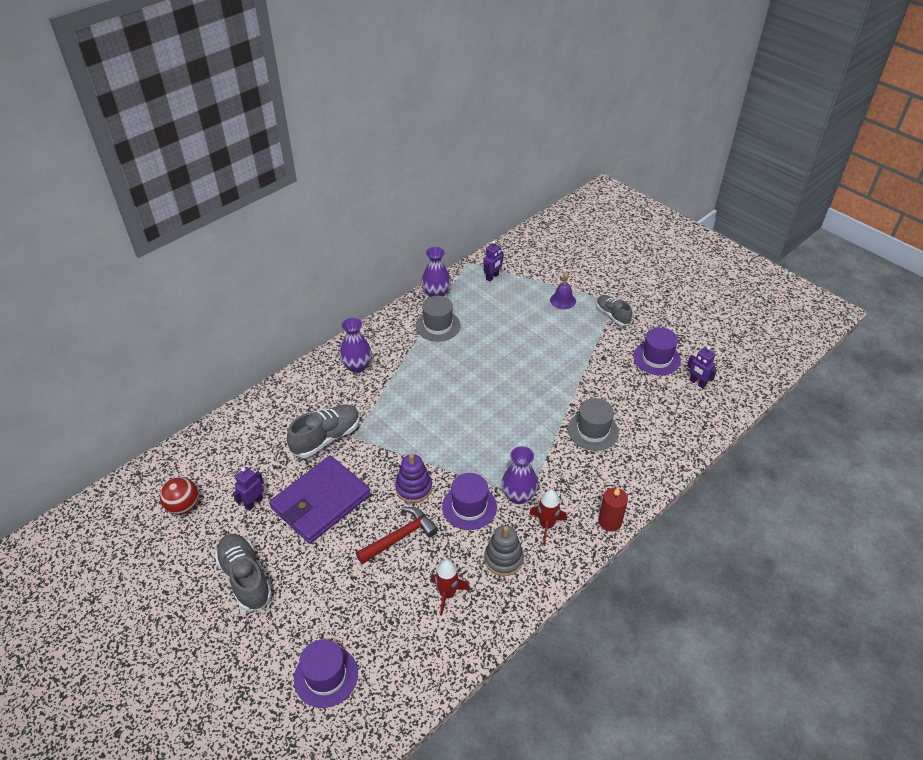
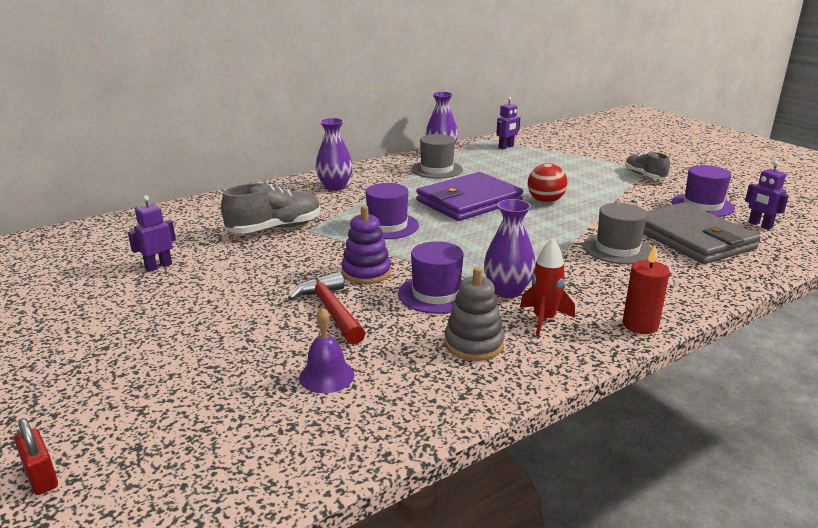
camera: 10 degrees right, 20 degrees down
(183, 506) = (73, 261): red ball -> red ball (545, 201)
(245, 578) = (104, 325): grey shoe -> none
(274, 719) = (41, 477): none -> red padlock
(321, 502) = (241, 273): purple wallet -> purple wallet (469, 201)
(326, 676) = (153, 436): purple hat -> purple hat (387, 226)
(400, 537) = (331, 310): red hammer -> red hammer turned 90 degrees counterclockwise
(447, 594) = (379, 369): red rocket -> none
(562, 300) = (585, 164): purple bell -> purple bell (326, 376)
(647, 408) = (692, 238): none -> grey wallet

